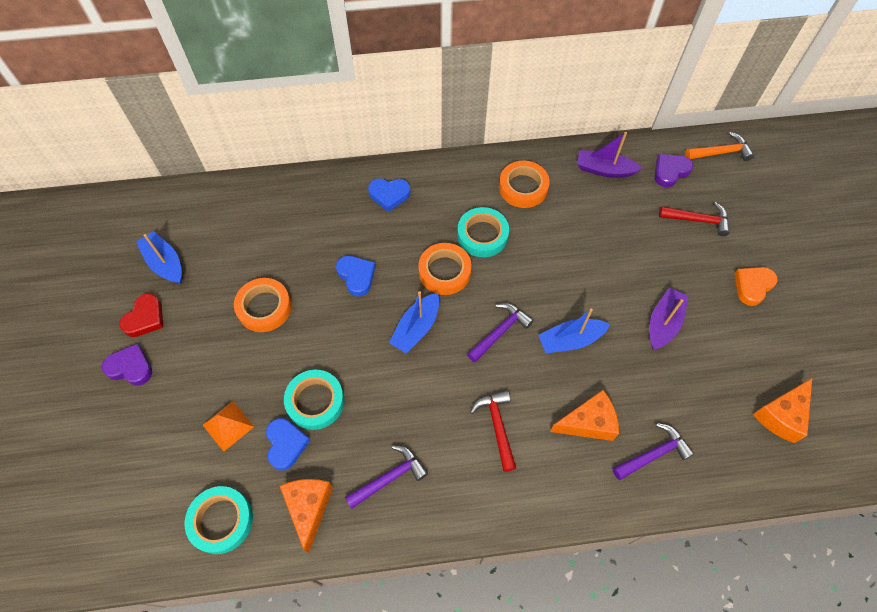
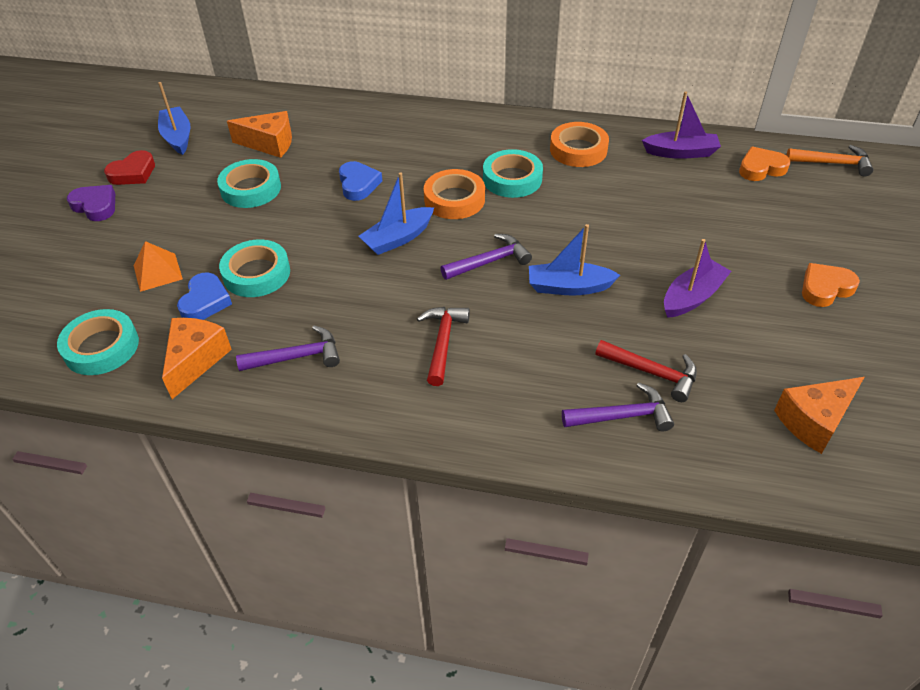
camera: 20 degrees right, 15 degrees down
(264, 307) = (251, 189): orange tape -> turquoise tape
(389, 195) = (428, 129): blue heart -> none
(588, 422) = (553, 366): orange cheese -> orange cheese (269, 144)
(604, 170) = (680, 152): purple boat -> purple boat turned 150 degrees clockwise
(670, 172) = (761, 168): purple heart -> orange heart
(698, 220) = (778, 215): red hammer -> red hammer (652, 373)

